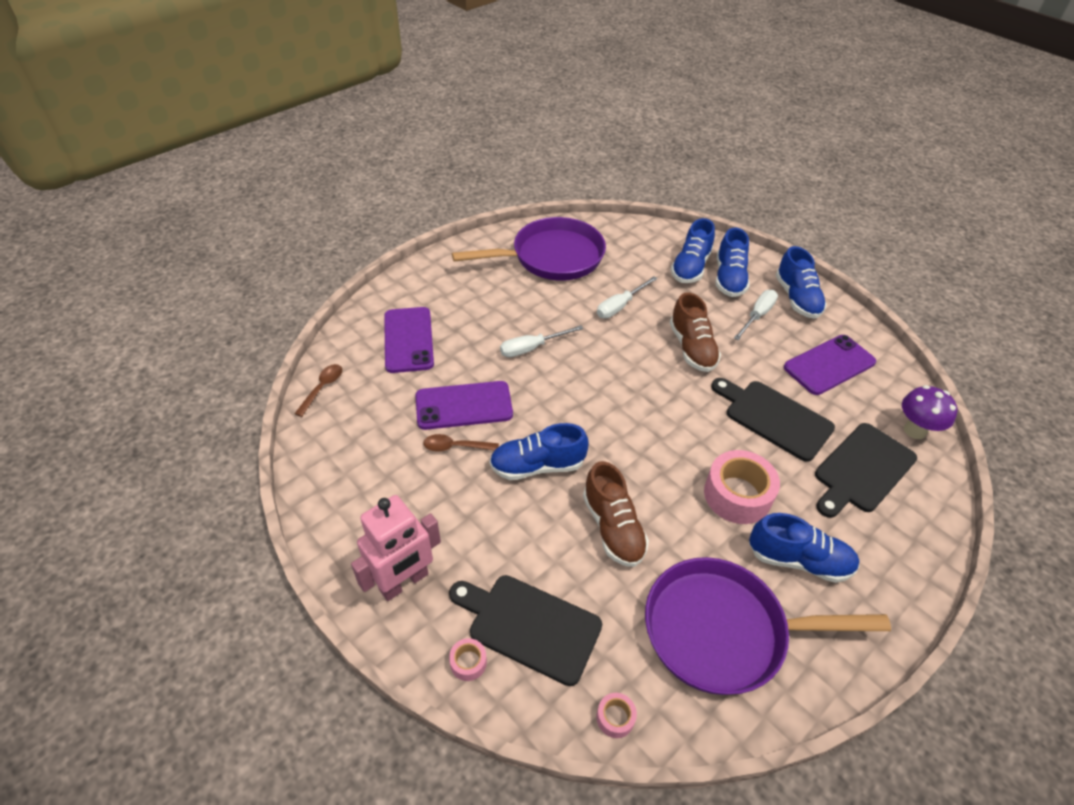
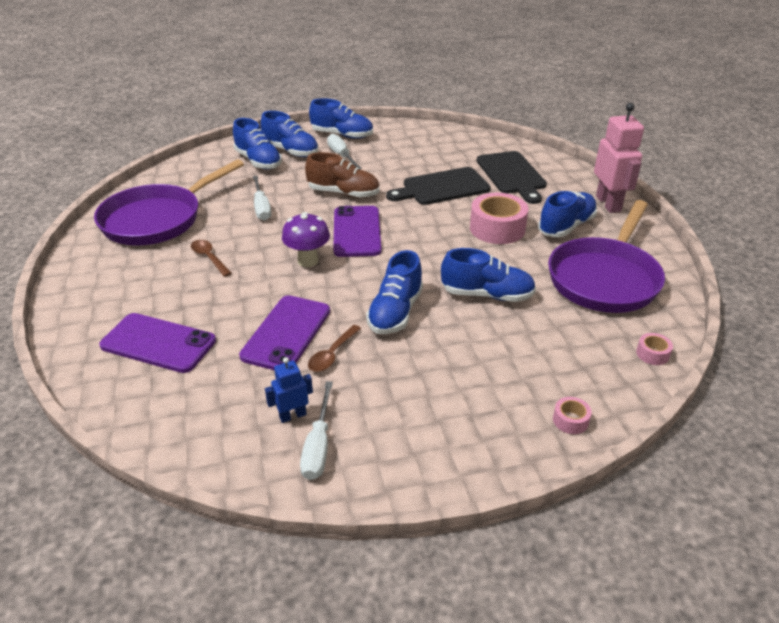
camera: 60 degrees left, 10 degrees down
(322, 388) = (157, 432): brown spoon -> brown spoon (209, 258)
(374, 454) = (292, 415): none -> blue robot
(404, 582) = (464, 438): pink robot -> pink robot (608, 204)
(529, 626) = (553, 372): black cutting board -> none
(531, 348) = (258, 269): white screwdriver -> white screwdriver (318, 446)
(551, 257) = (157, 219): purple pan -> purple pan turned 150 degrees counterclockwise
(613, 527) = (487, 295): brown shoe -> blue shoe
(829, 365) = (415, 149): purple phone -> purple phone (357, 231)
(914, 430) = (495, 145): purple mushroom -> purple mushroom (308, 261)

